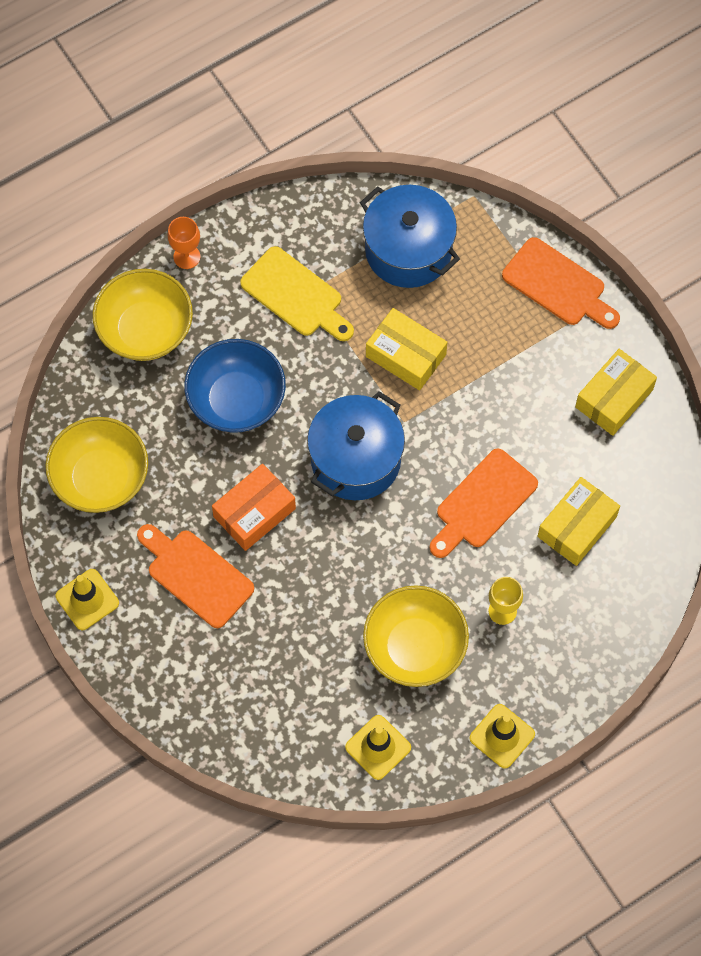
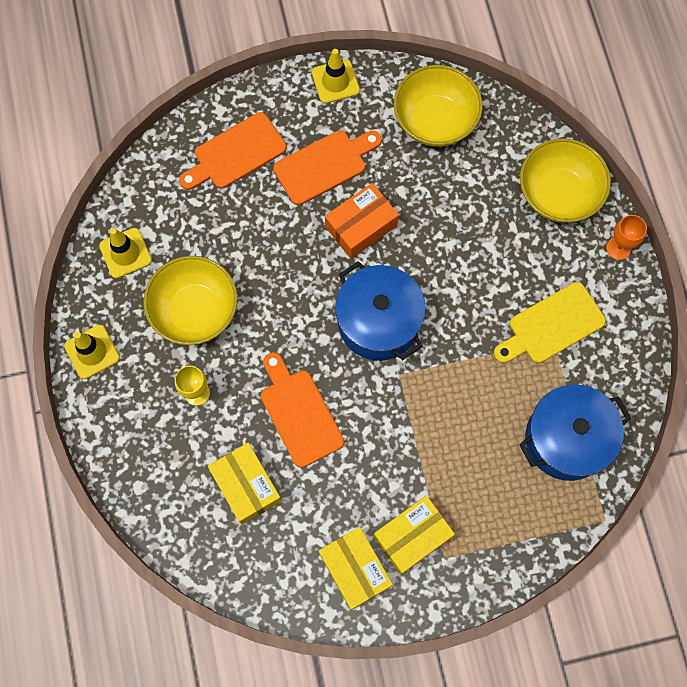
camera: 110 degrees right, 5 degrees up
(236, 400) = (468, 245): blue bowl -> none
(254, 512) = (361, 226): orange box -> orange box turned 75 degrees clockwise
(405, 355) = (461, 398): yellow box -> yellow box (412, 536)
(558, 285) = (486, 563): orange cutting board -> orange cutting board (236, 154)

